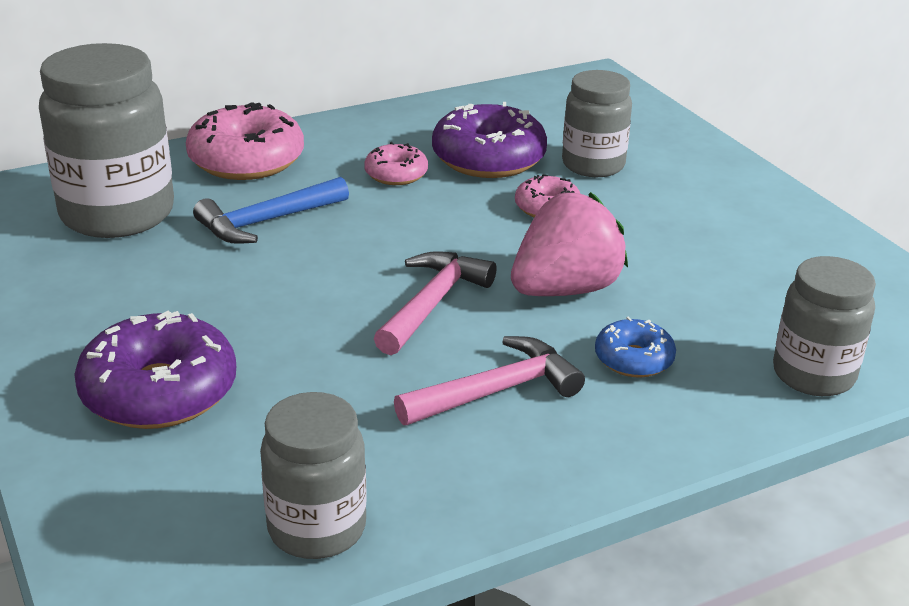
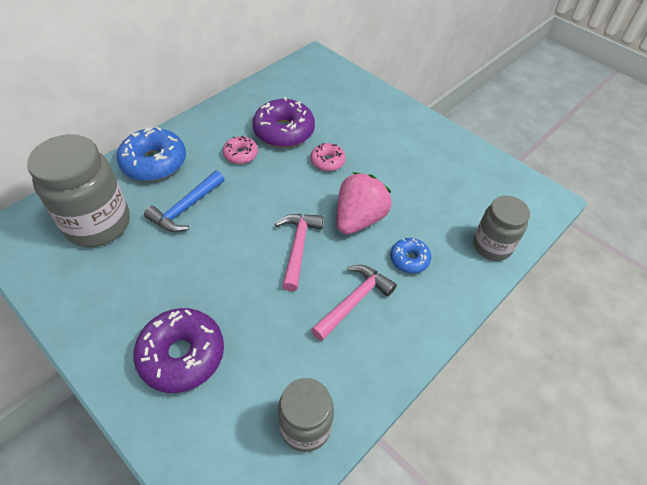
camera: 20 degrees left, 20 degrees up
(246, 160) = (154, 163): pink donut -> blue donut
(593, 165) = (338, 124): grey jar -> none

